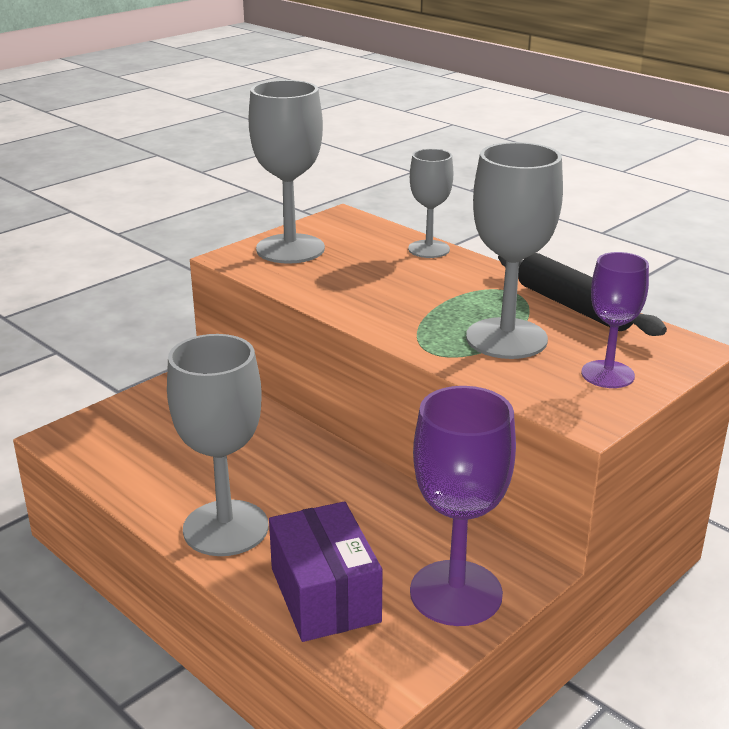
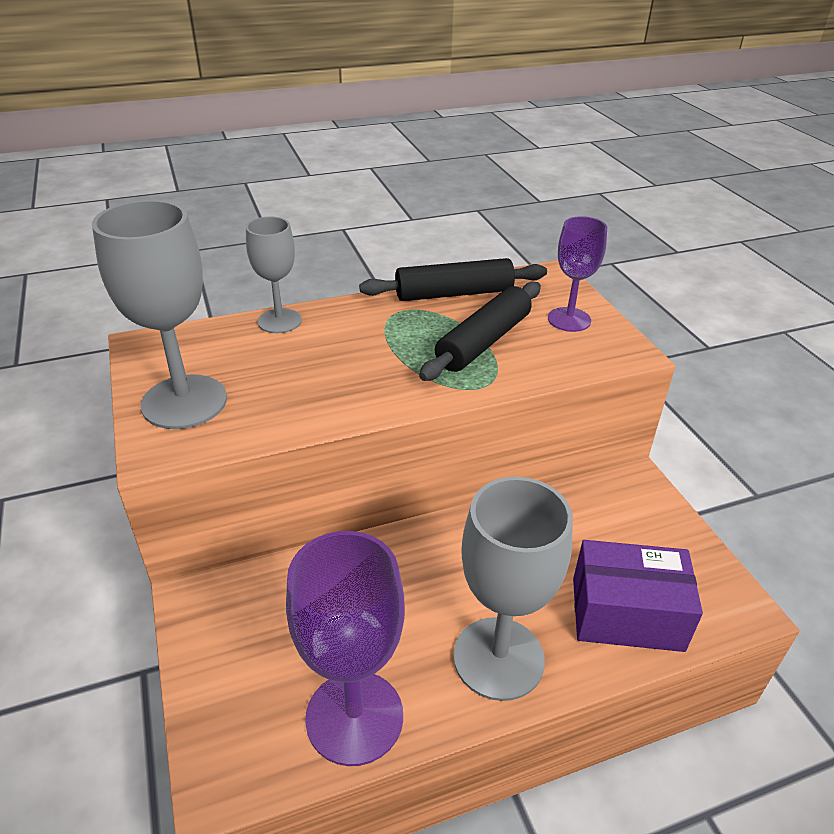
camera: 65 degrees left, 10 degrees up
(456, 593) = (650, 530): purple goblet -> purple goblet (354, 717)
(506, 339) = (483, 342): grey goblet -> black rolling pin

